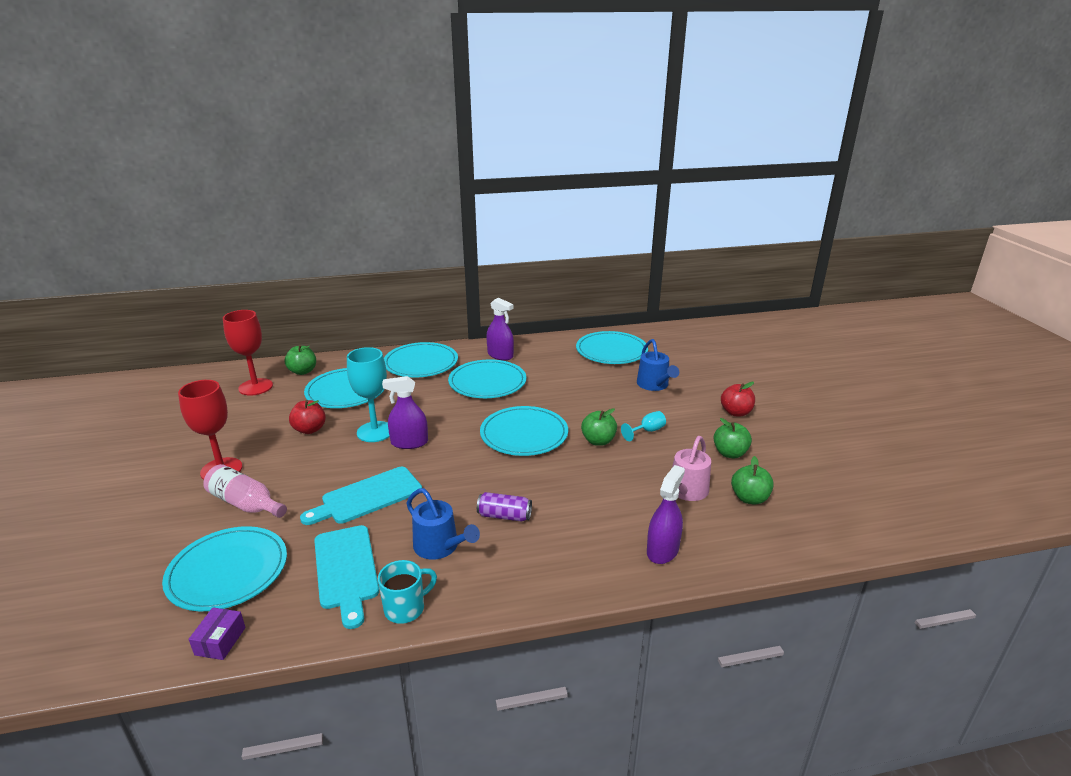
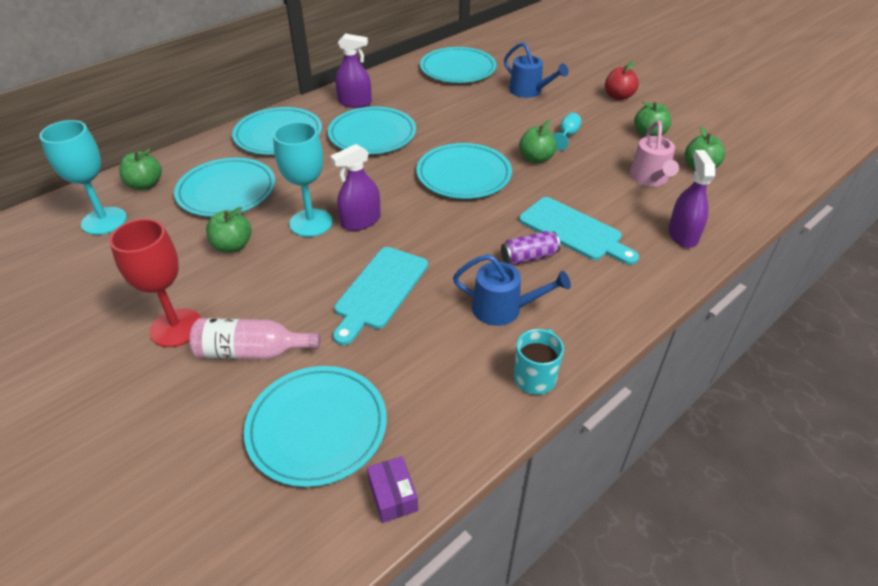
camera: 30 degrees left, 15 degrees up
(255, 387) = (104, 221): red goblet -> turquoise goblet
(310, 429) = (232, 246): red apple -> green apple
(346, 570) = (440, 369): turquoise cutting board -> turquoise cutting board (574, 231)

